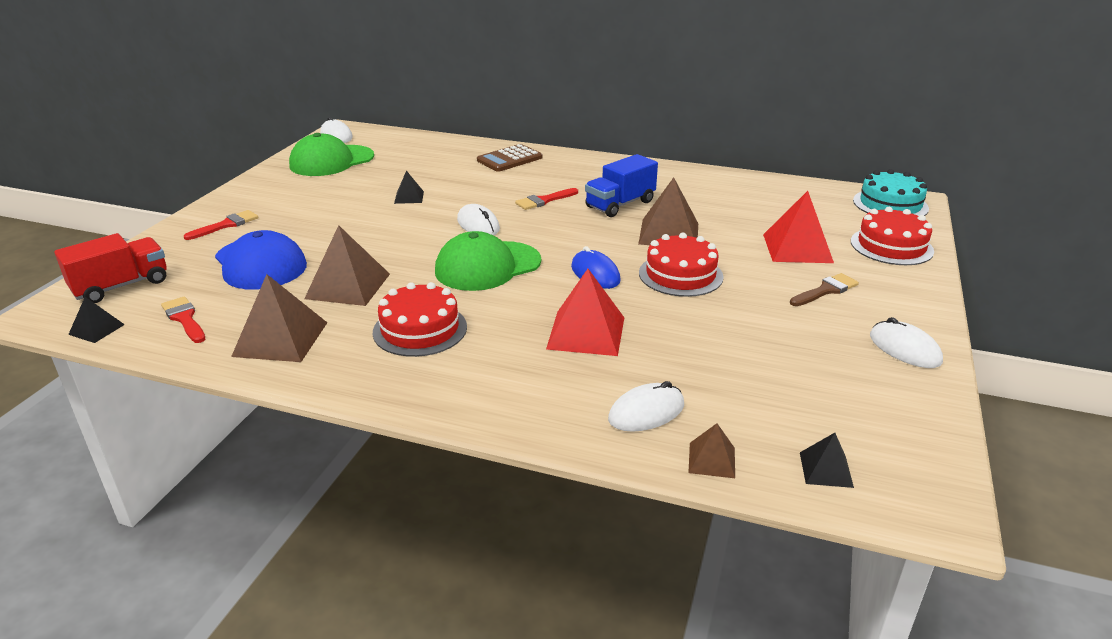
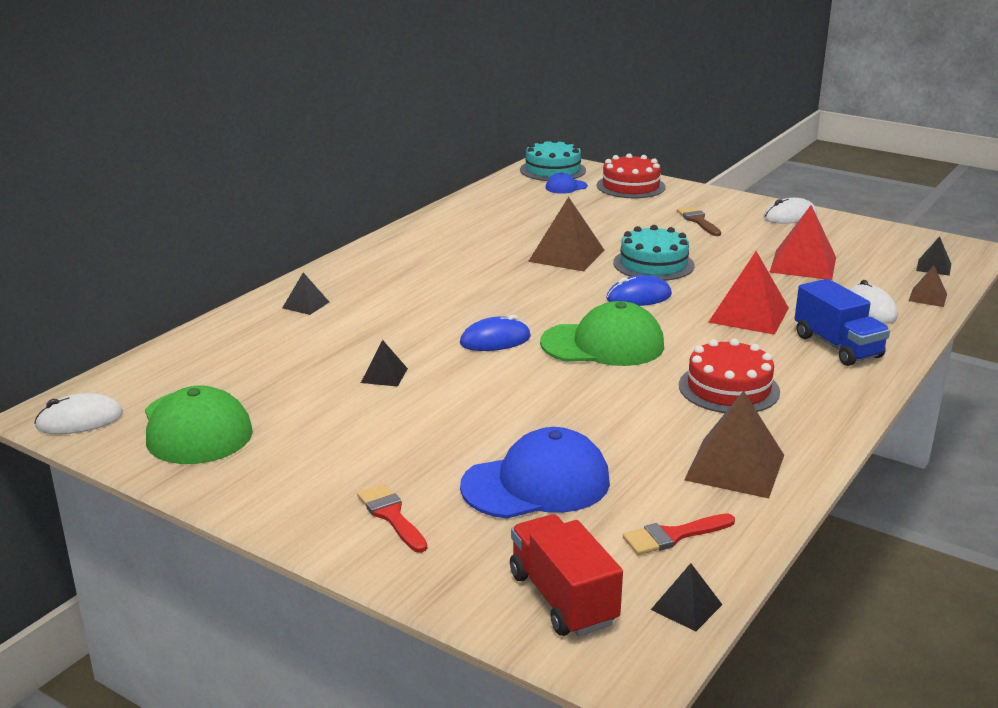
camera: 75 degrees left, 5 degrees down
(348, 286) = (621, 424): brown pyramid -> none
(478, 225) = (495, 340): white mouse -> blue mouse
(487, 266) = (603, 344): green cap -> green cap turned 75 degrees counterclockwise
(509, 159) = (305, 305): brown calculator -> black pyramid
(544, 200) = (450, 300): red brush -> none
(620, 204) = (486, 266): blue truck -> blue truck (837, 346)
(680, 275) = (653, 264): red cake -> turquoise cake
(797, 248) = (620, 215): red pyramid -> red pyramid (803, 264)
(848, 215) = (566, 187): none -> blue cap

